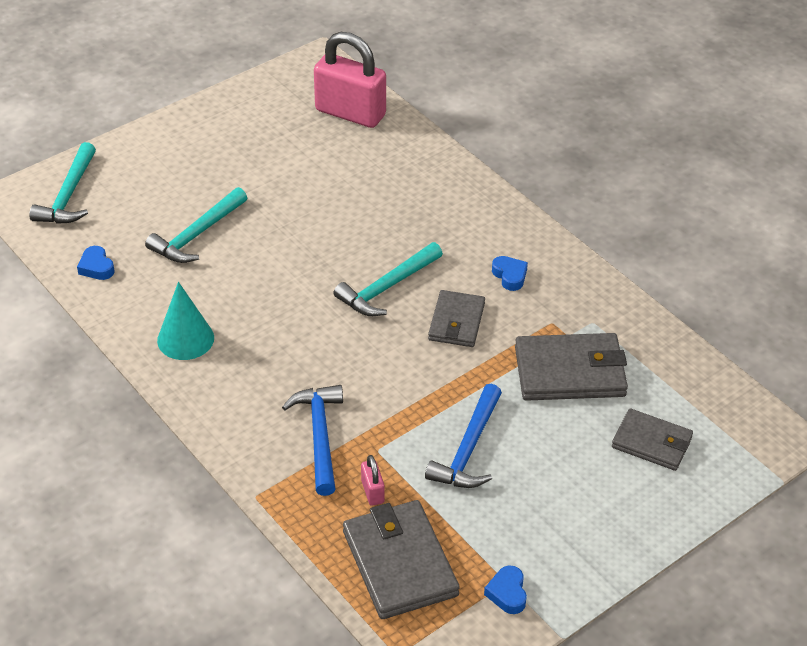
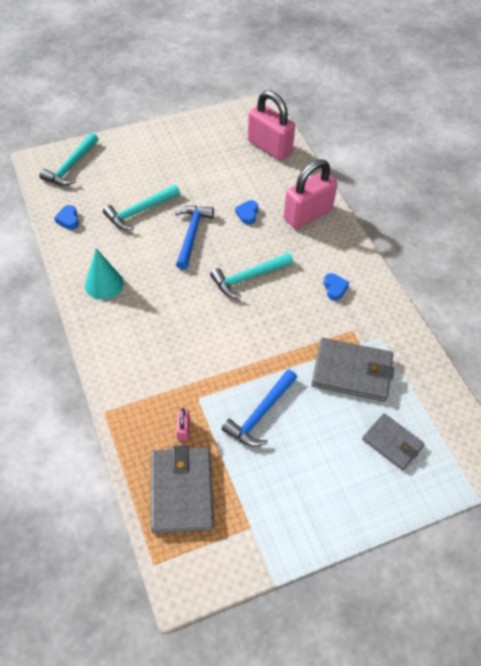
camera: 15 degrees right, 10 degrees up
(320, 436) = (164, 378): blue hammer -> blue hammer (192, 235)
(438, 190) = (307, 214): none -> pink padlock
(456, 322) = (286, 314): grey wallet -> none
(507, 593) = (248, 537): blue heart -> blue heart (247, 214)

